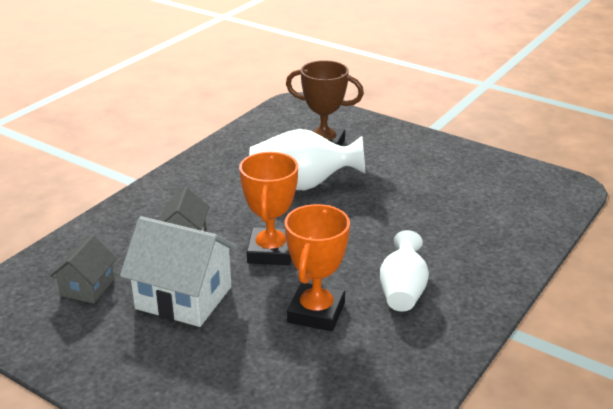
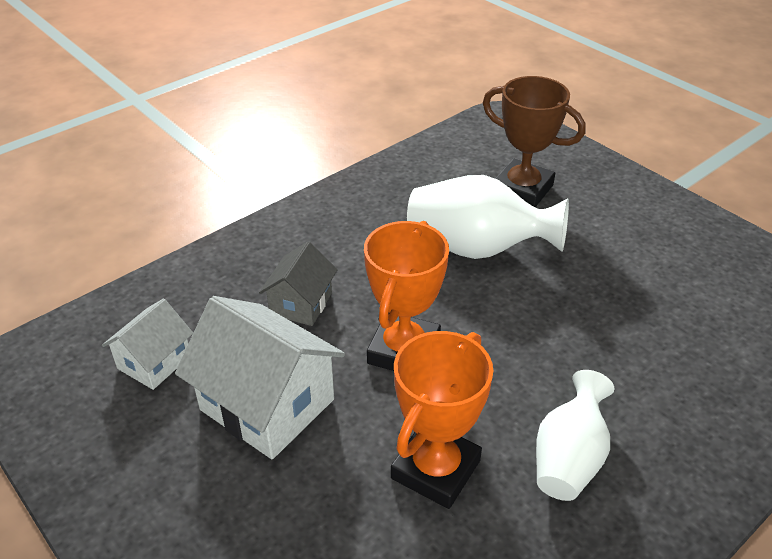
camera: 15 degrees right, 10 degrees up
(87, 287) = (154, 362): grey house -> white house

